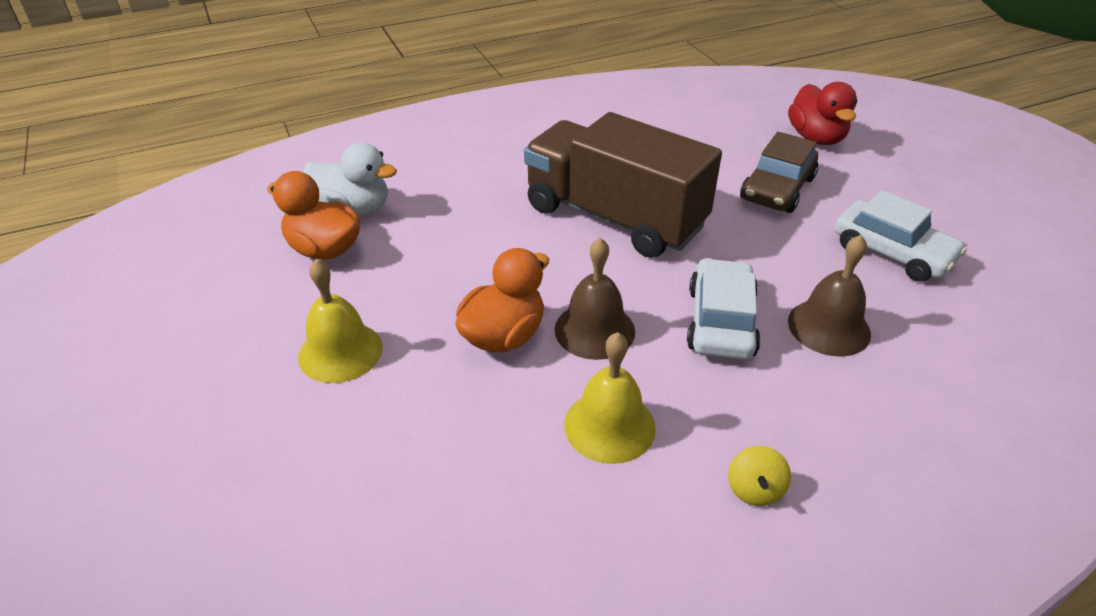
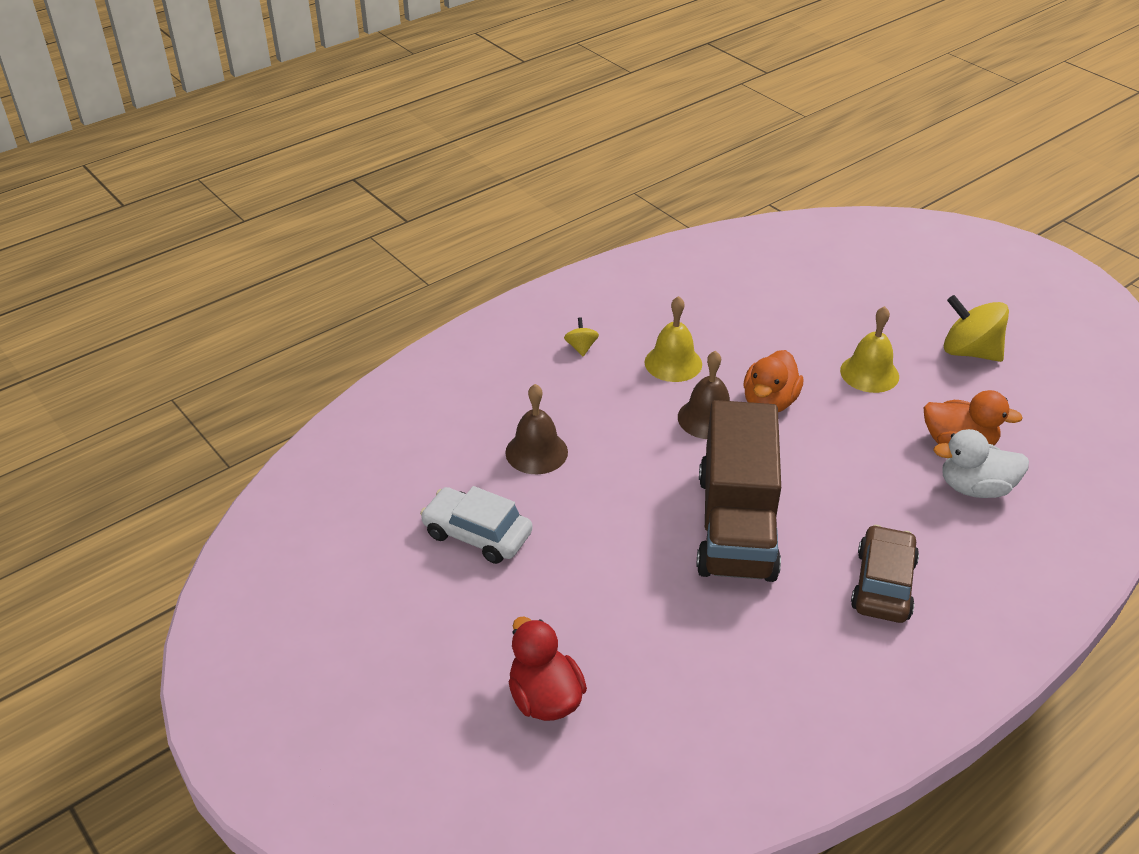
camera: 165 degrees right, 0 degrees up
(176, 357) = (969, 352): none -> yellow spinning top
(614, 217) = (736, 525): brown truck -> brown truck turned 75 degrees clockwise
(721, 321) = (618, 441): white car -> none
(777, 189) = (586, 596): brown car -> brown car (883, 584)

